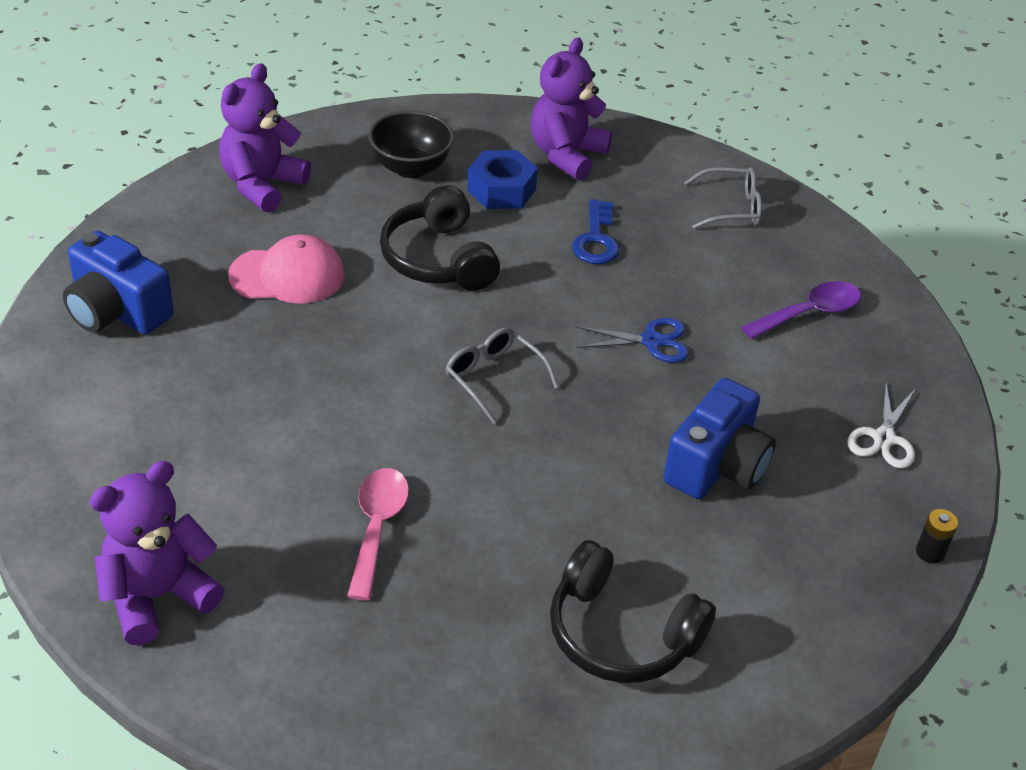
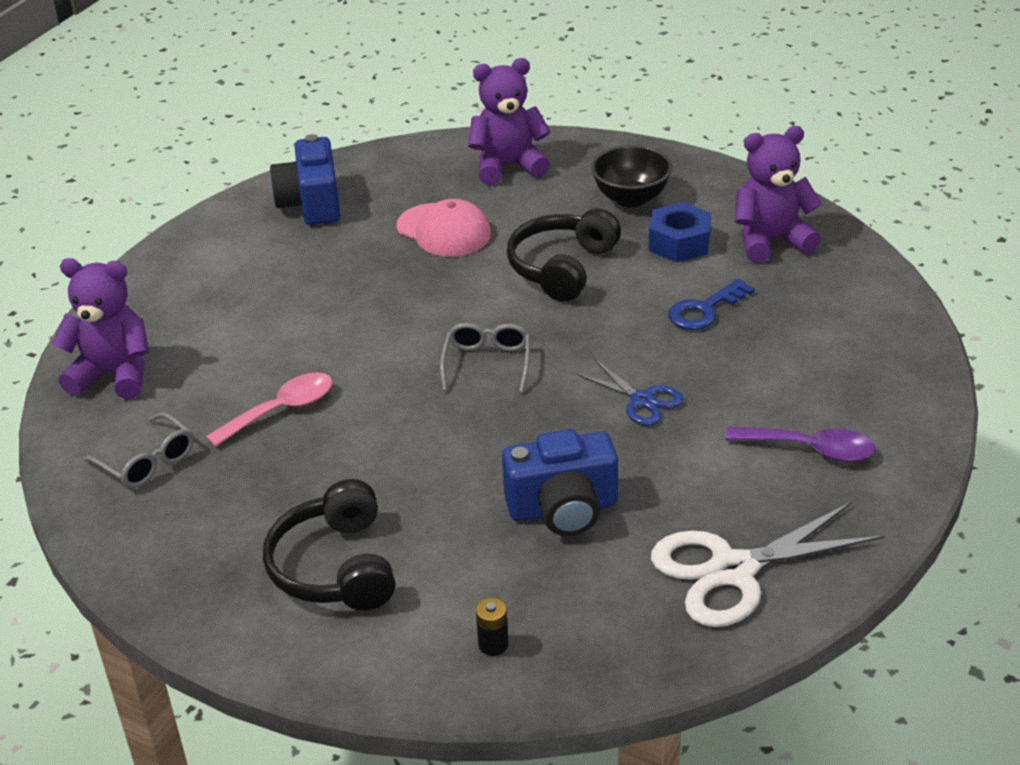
camera: 50 degrees right, 5 degrees down
(731, 208) = (861, 340): grey glasses -> grey glasses (147, 462)
(884, 438) = (733, 570): white scissors -> white scissors, size x1.80
(930, 552) = (644, 669): black battery -> black battery (493, 644)

